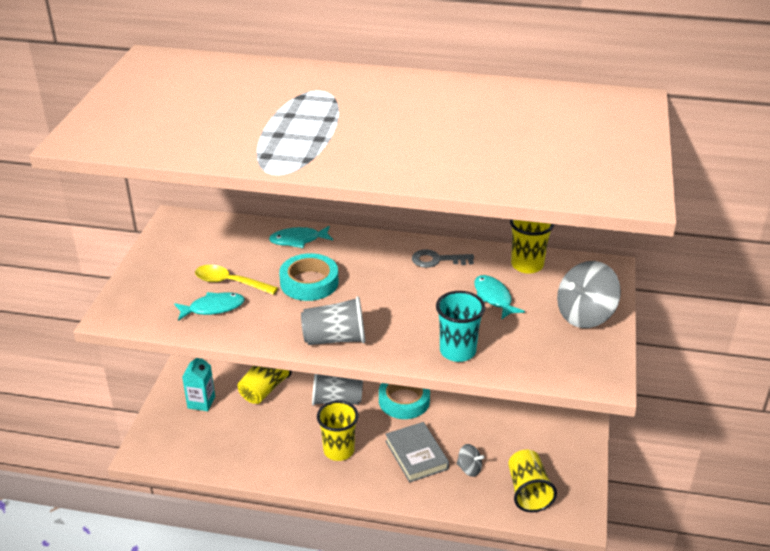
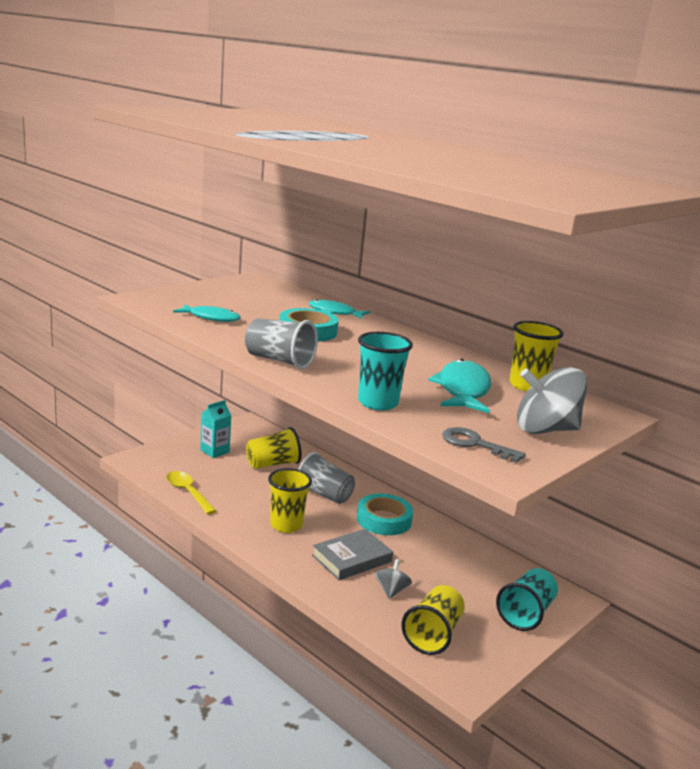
camera: 30 degrees right, 15 degrees down
(230, 282) = (245, 312): yellow spoon -> yellow spoon (187, 492)
(416, 455) = (352, 558): grey book -> grey book turned 45 degrees clockwise
(437, 260) = (440, 356): grey key -> grey key (475, 444)
(469, 469) = (391, 591): grey spinning top -> grey spinning top turned 135 degrees counterclockwise
(493, 297) = (463, 390): turquoise fish -> turquoise fish, size x1.55
(568, 434) = (526, 613): none -> turquoise cup

